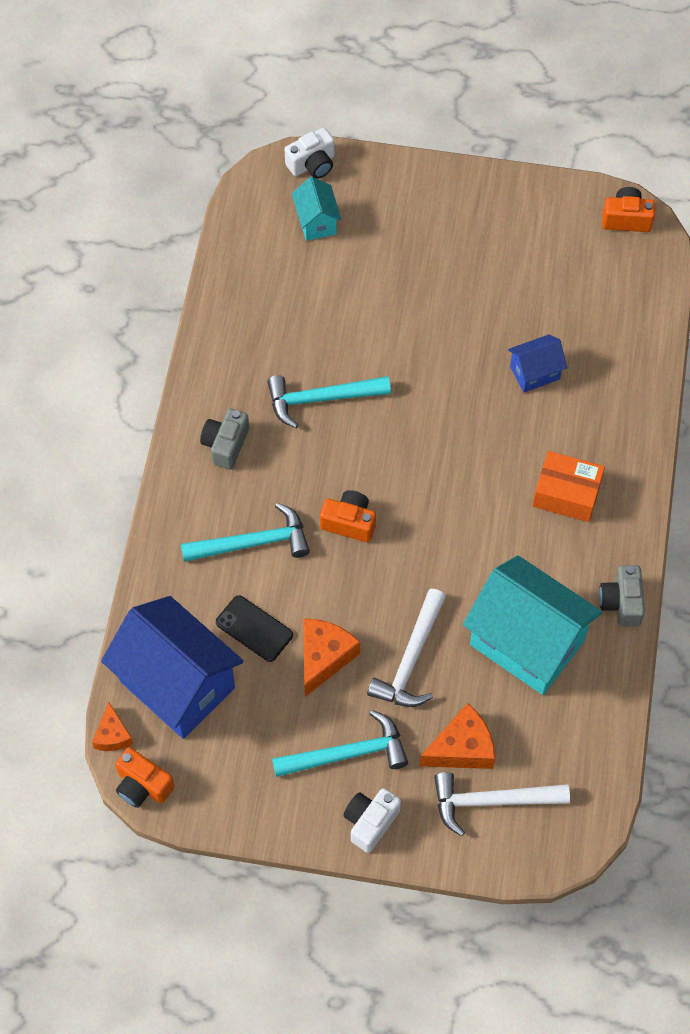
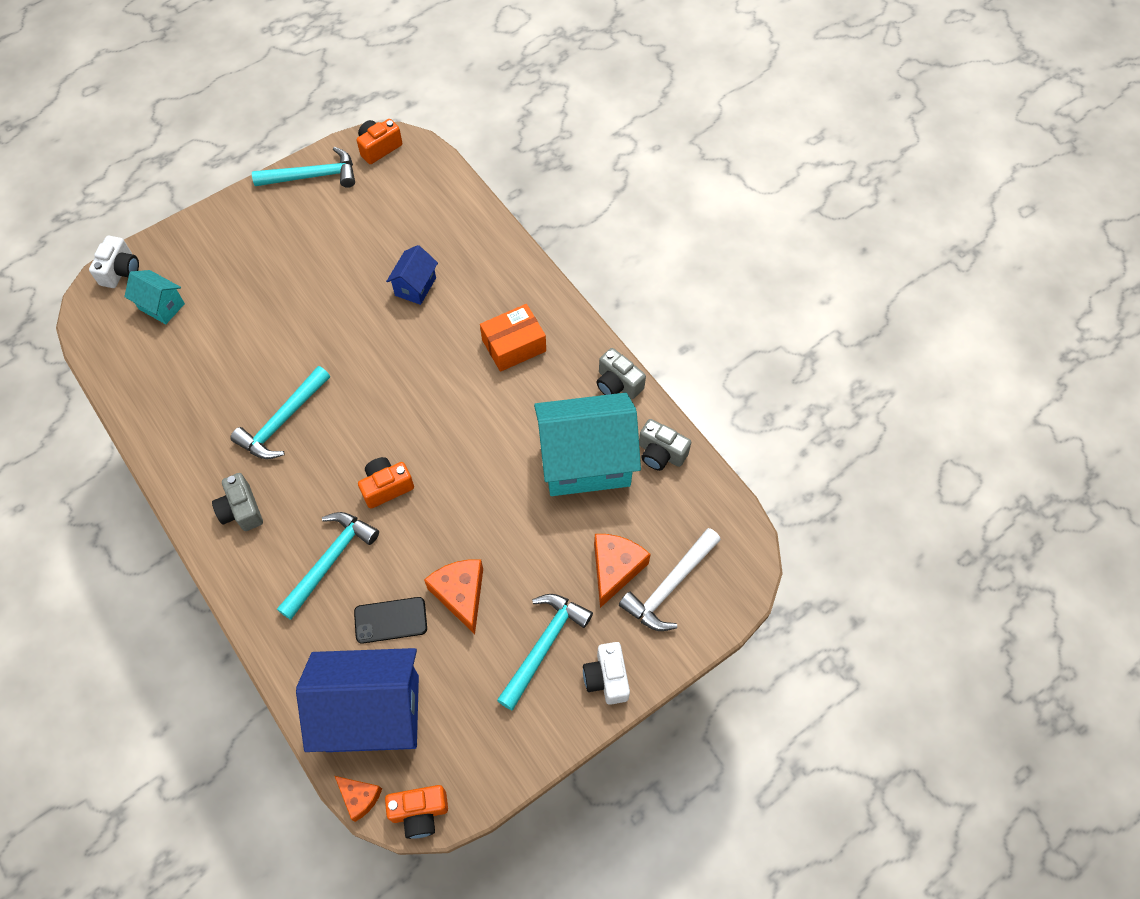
camera: 45 degrees left, 0 degrees up
(411, 659) = (522, 541): white hammer -> none
(544, 201) = (313, 176): none -> turquoise hammer
(596, 691) = (660, 453): none -> grey camera

